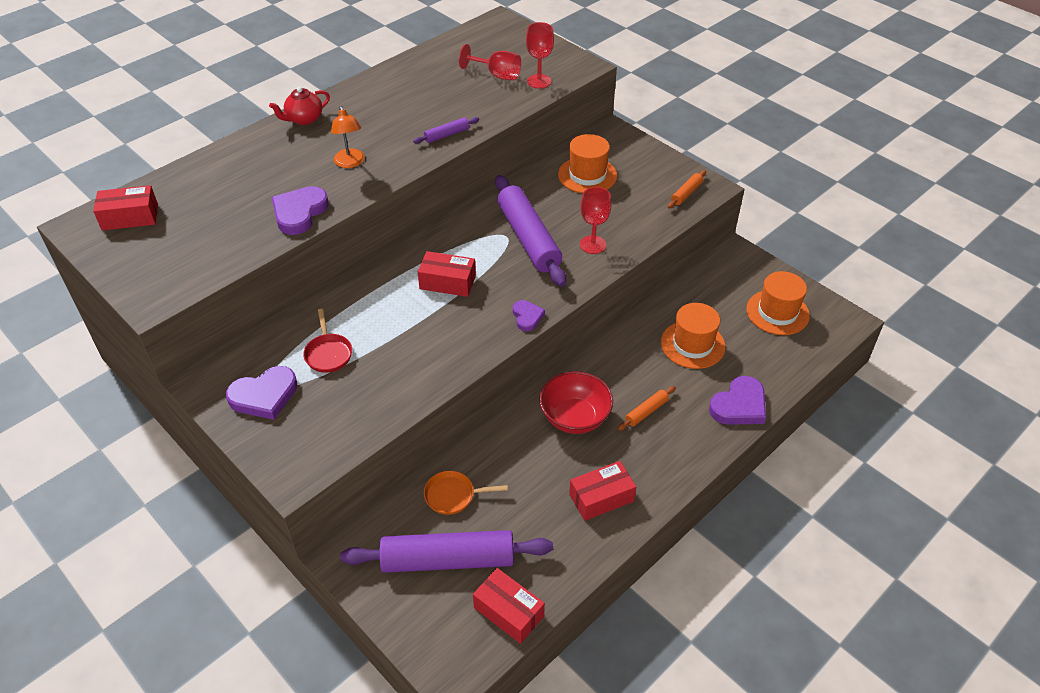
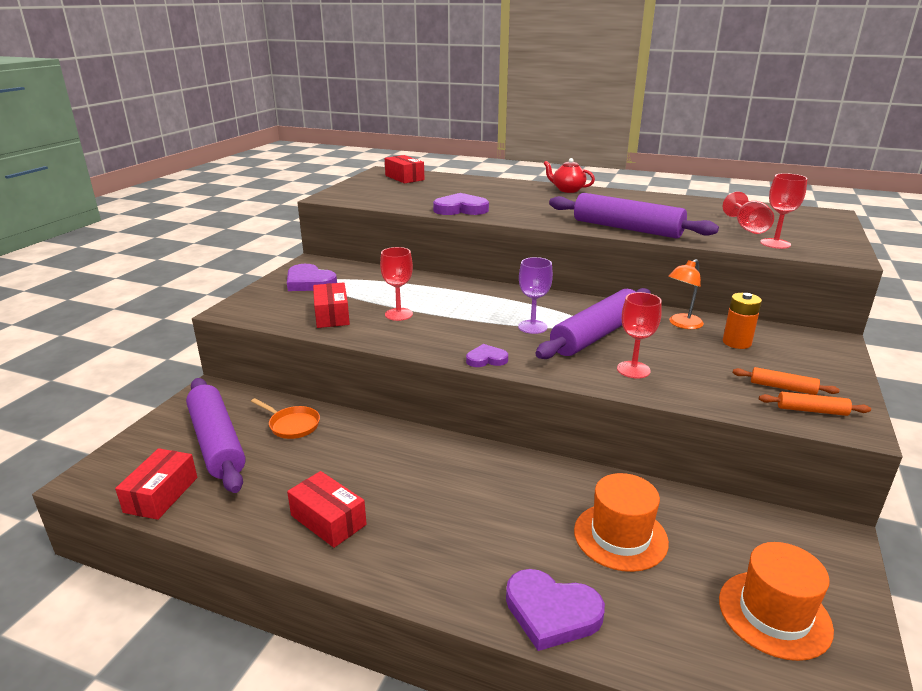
camera: 65 degrees right, 20 degrees down
(328, 353) = (368, 291): red pan -> none
(350, 163) = (539, 210): orange lamp -> orange lamp (682, 324)
(402, 346) = (398, 314): none -> red goblet
(447, 135) = (627, 228): purple rolling pin -> purple rolling pin, size x2.29
(447, 282) = (493, 314): red box -> red box (332, 315)
(453, 495) = (292, 425): orange pan -> orange pan turned 150 degrees clockwise
(490, 268) = (532, 327): none -> purple goblet
(527, 317) = (486, 359): purple heart -> purple heart turned 150 degrees counterclockwise
(575, 418) = (430, 471): red bowl -> none
(587, 175) = (736, 342): orange hat -> orange battery
(646, 412) = (476, 523): orange rolling pin -> orange rolling pin (782, 387)

